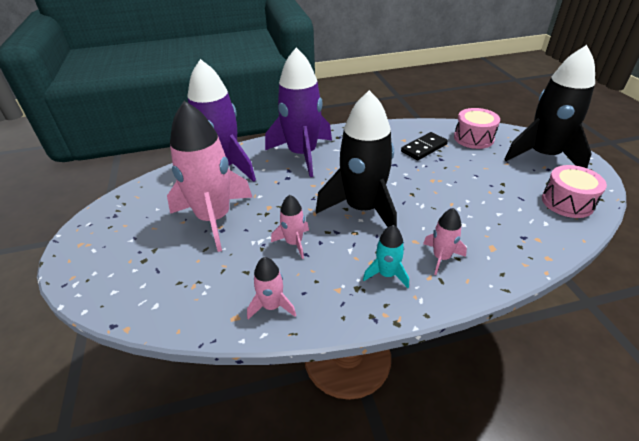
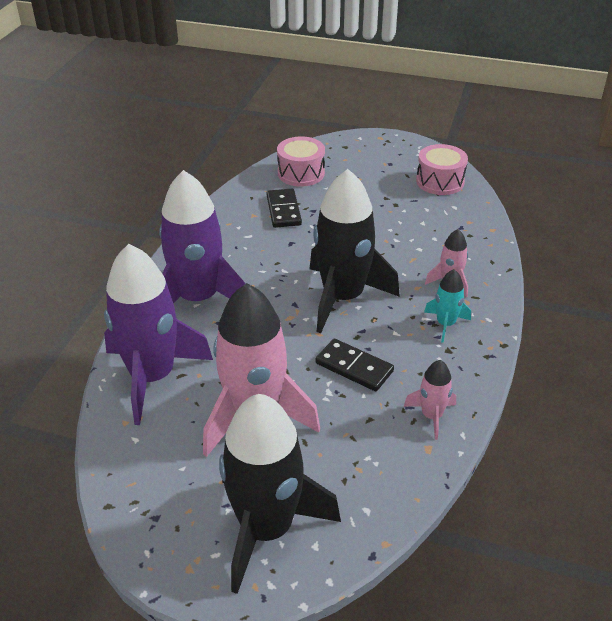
camera: 60 degrees left, 0 degrees up
(294, 243) = (354, 367): pink rocket -> black domino
(543, 156) = (369, 154): black rocket -> black rocket (266, 529)

